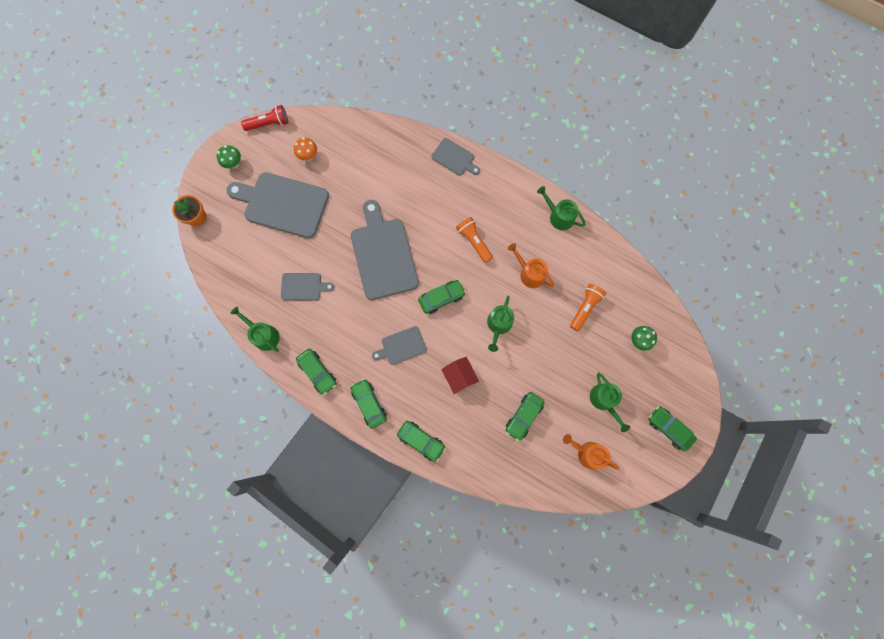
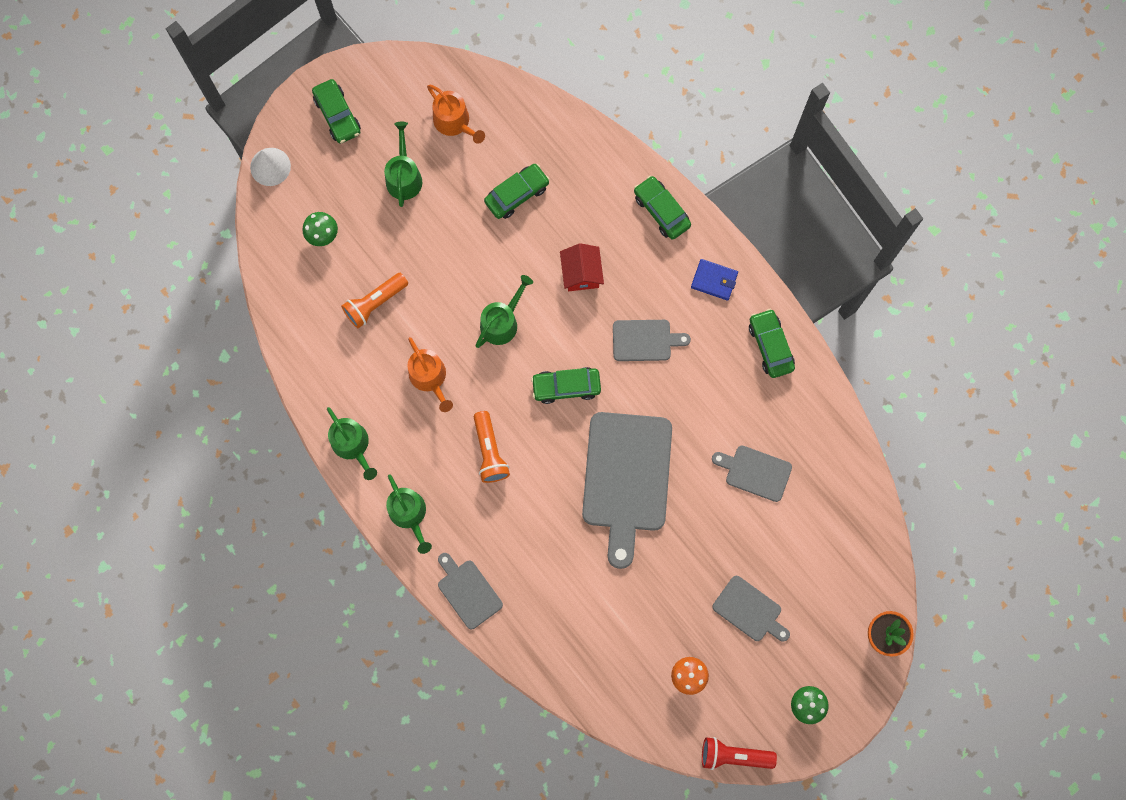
camera: 160 degrees left, 0 degrees up
(263, 335) = (830, 423): green watering can -> green watering can (409, 514)
(283, 204) = (749, 610): grey cutting board -> grey cutting board, size x0.51
(369, 404) = (714, 280): green car -> blue wallet
(695, 375) = (270, 166): none -> white cone

